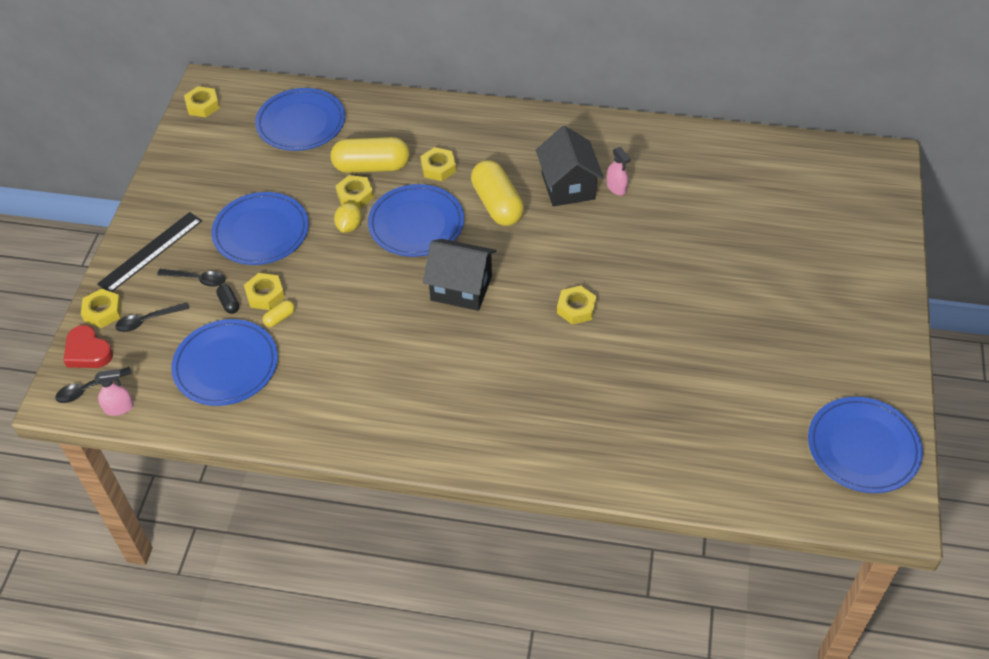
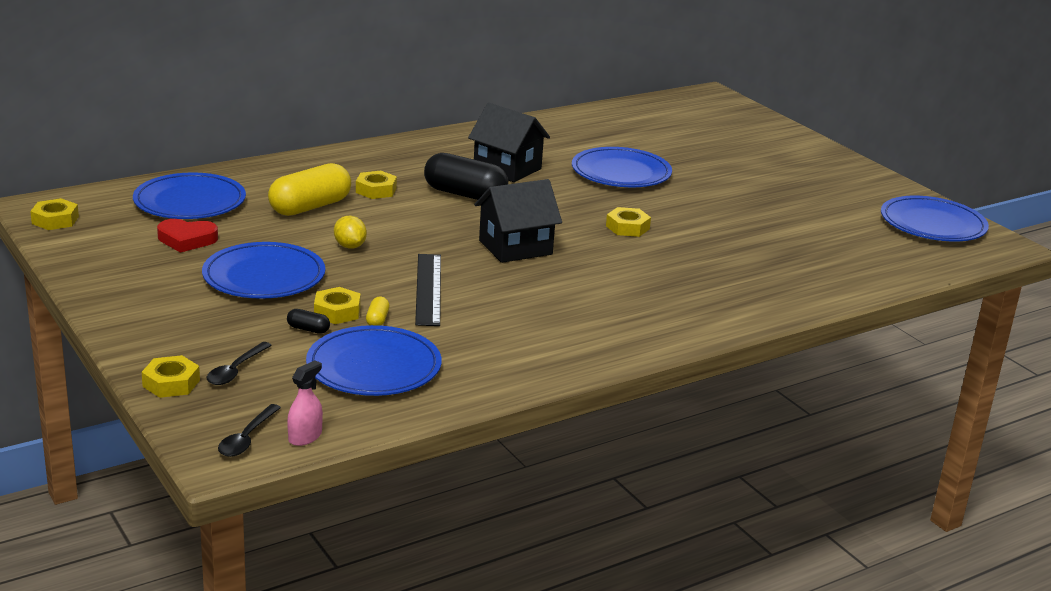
camera: 45 degrees left, 25 degrees down
(88, 351) = (200, 415): red heart -> red heart (187, 240)
(151, 252) = (159, 327): black ruler -> black ruler (428, 289)
(197, 279) = (246, 326): black spoon -> none
(355, 195) = (323, 227): yellow nut -> none
(416, 224) = (411, 226): blue plate -> blue plate (621, 173)
(497, 204) = (465, 194): yellow capsule -> black capsule
(616, 187) = (547, 158): pink spray bottle -> none

